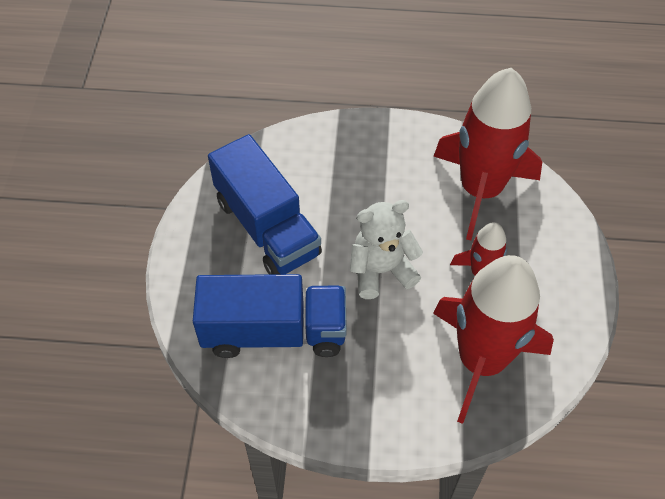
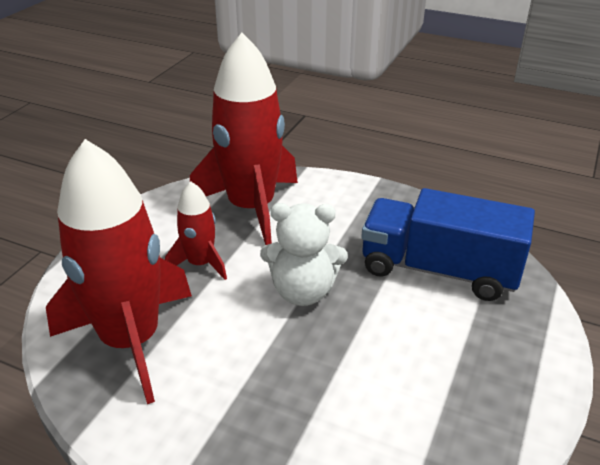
camera: 160 degrees left, 20 degrees down
(267, 227) = (425, 372): blue truck -> none

